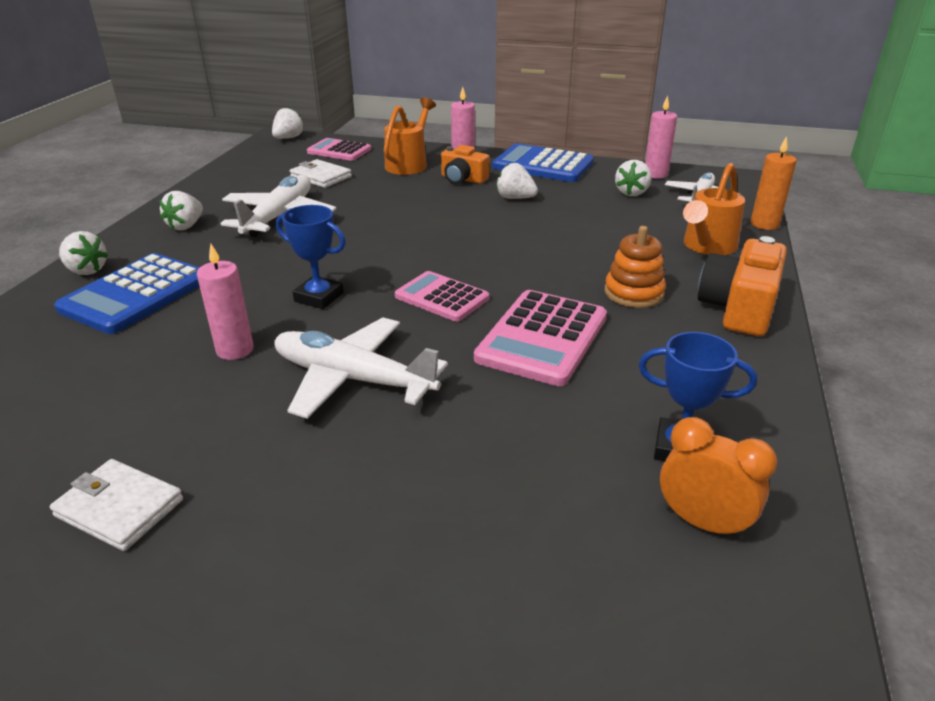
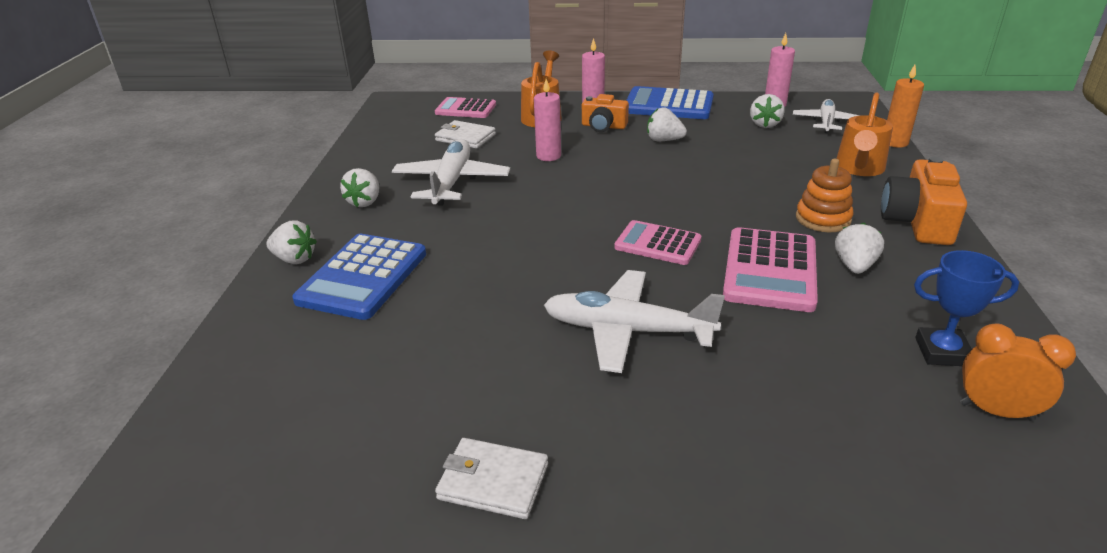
camera: 10 degrees left, 0 degrees up
(235, 350) = (499, 318): pink candle -> pink candle (548, 156)
(288, 138) = (405, 100): white strawberry -> white strawberry (854, 266)
(319, 297) = (544, 258): blue trophy -> none

